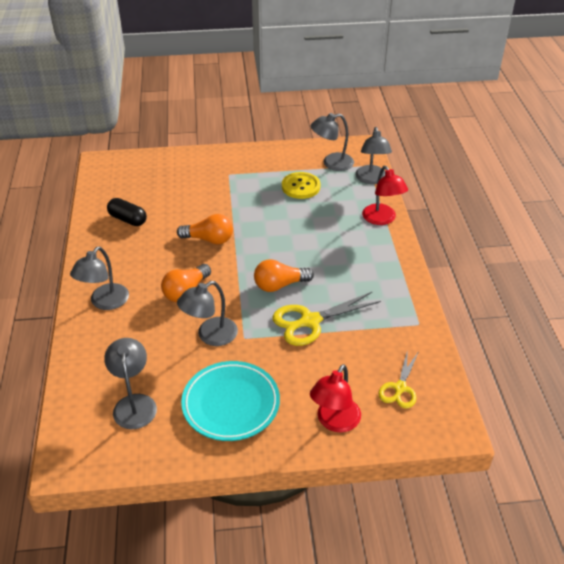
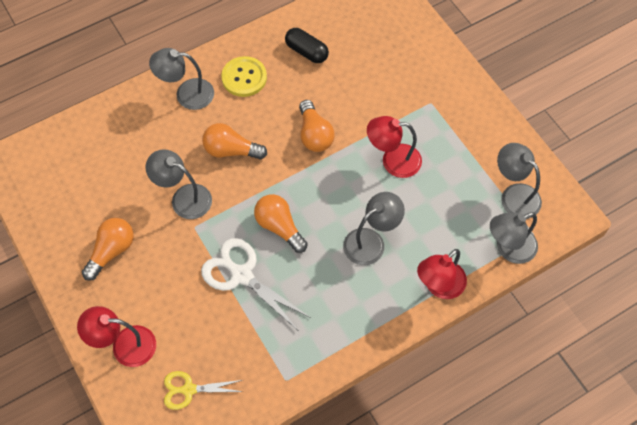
camera: 65 degrees right, 20 degrees up
(128, 219) = (306, 51): black capsule -> black capsule turned 60 degrees counterclockwise
(134, 403) = (82, 177): grey lamp -> grey lamp (371, 241)
(231, 404) = (111, 251): turquoise plate -> orange light bulb
(263, 207) = (393, 160): none -> red lamp
(301, 187) = (450, 181): yellow button -> yellow button (244, 77)
(310, 321) = (242, 275): yellow scissors -> white scissors

